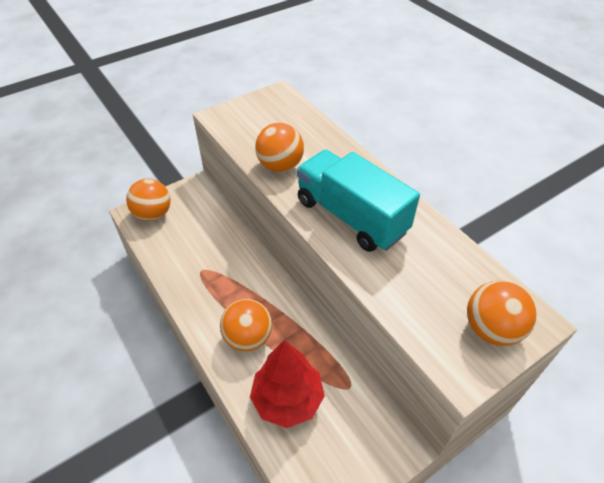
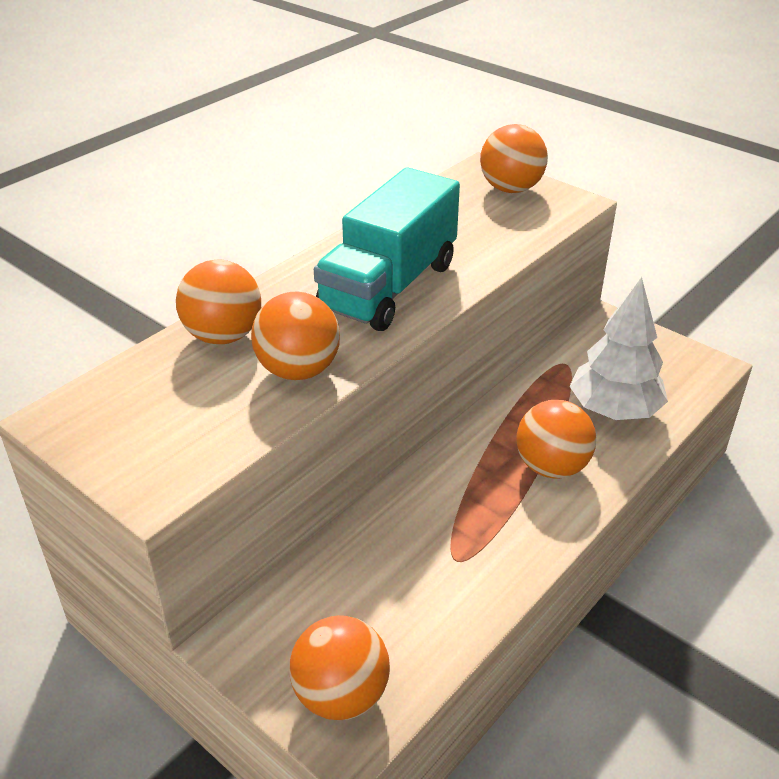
camera: 105 degrees left, 10 degrees down
(287, 399) = (614, 410): red tree -> white tree
(321, 143) = (223, 336): none -> orange ball

